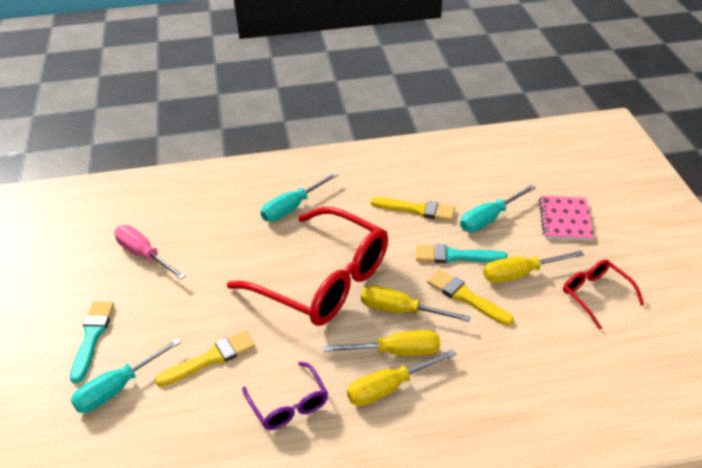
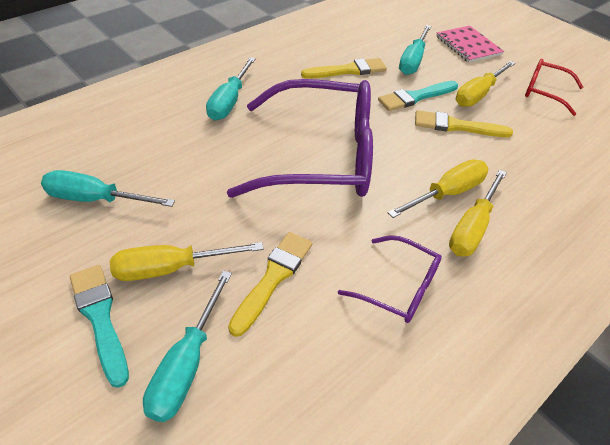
camera: 35 degrees left, 5 degrees up
(144, 255) = (95, 199): pink screwdriver -> turquoise screwdriver
(323, 280) = (321, 156): red glasses -> purple glasses
(400, 310) = (415, 157): yellow screwdriver -> yellow screwdriver (171, 268)

